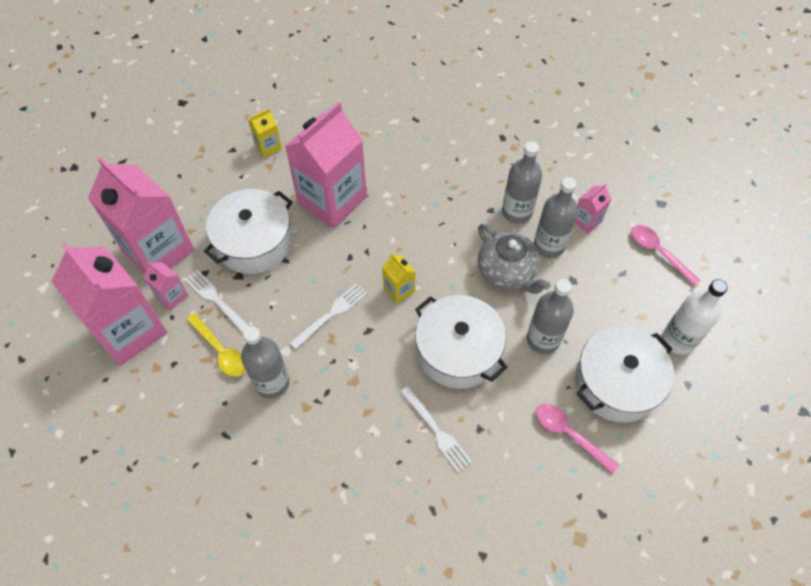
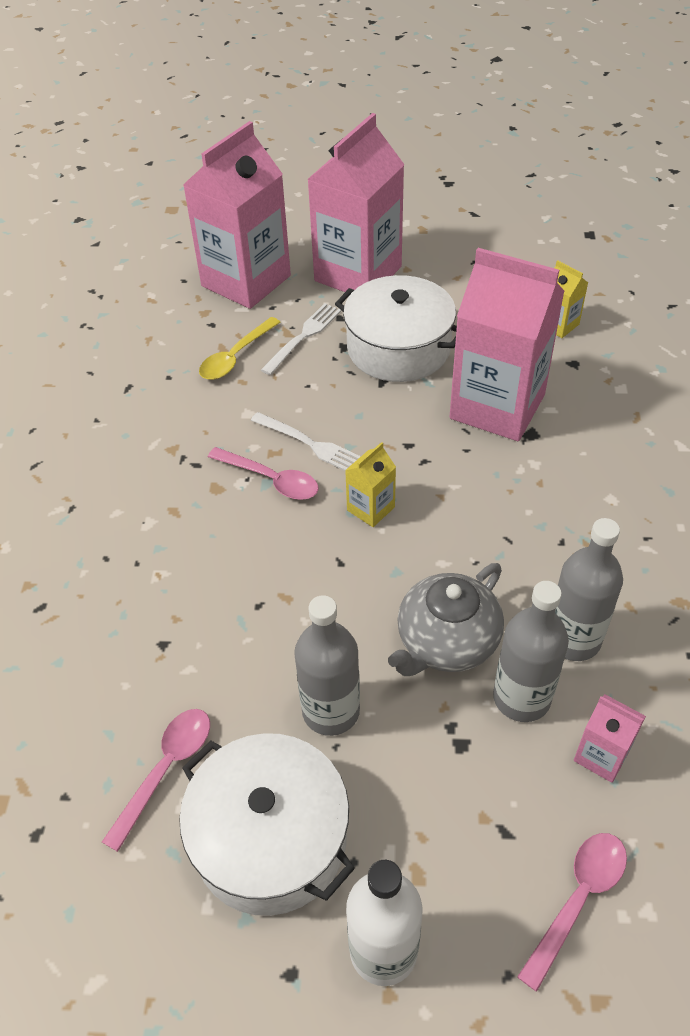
camera: 80 degrees right, 10 degrees down
(172, 296) = (299, 300): pink carton -> none
(272, 383) = (200, 411): grey bottle -> none
(356, 344) = (271, 480): none -> pink spoon
(436, 431) = (154, 592): white fork -> none
(458, 351) = (285, 597): white pot -> none

